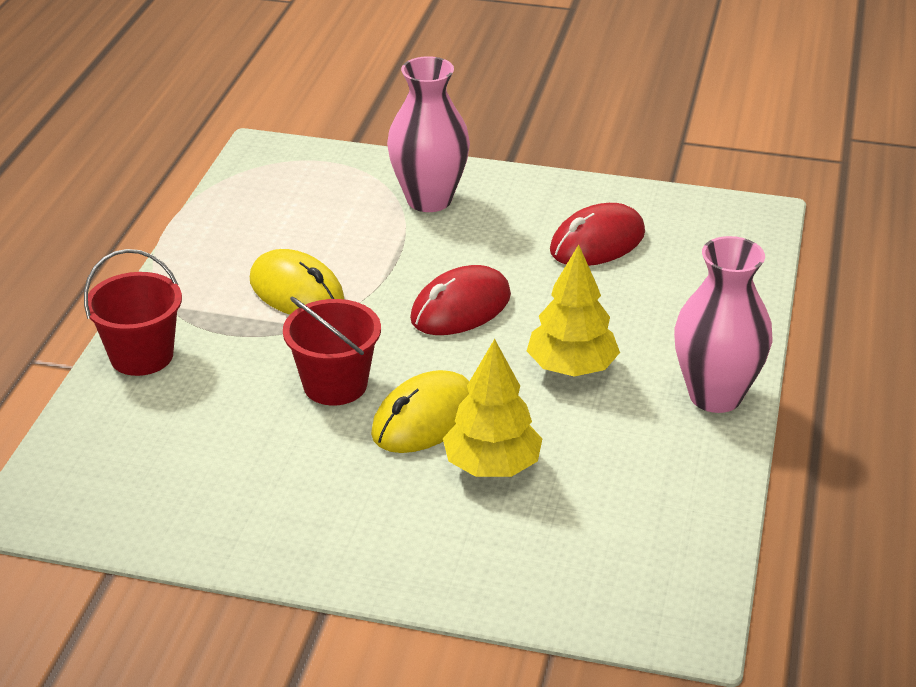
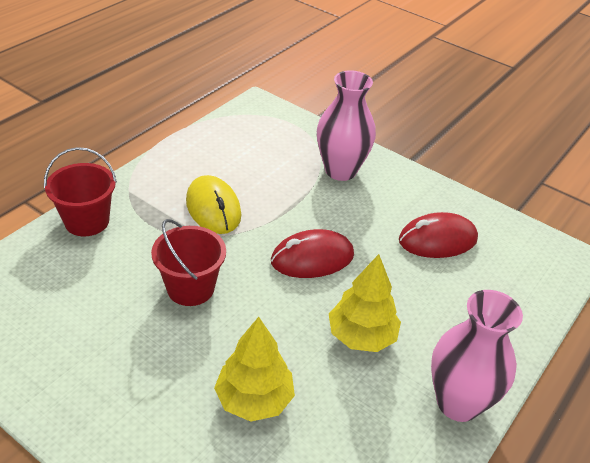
camera: 20 degrees right, 5 degrees up
(424, 418) = (232, 339): yellow mouse -> none

